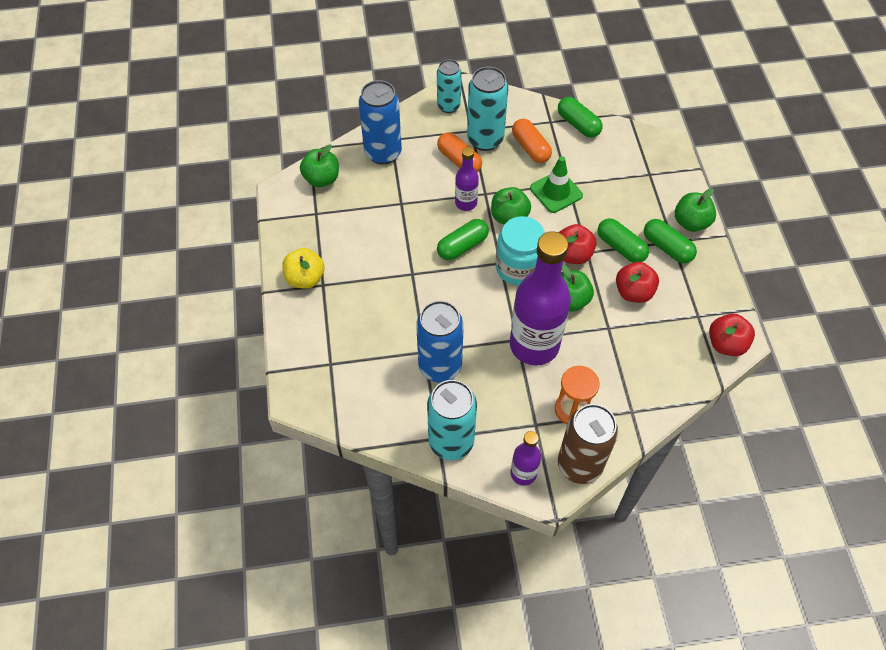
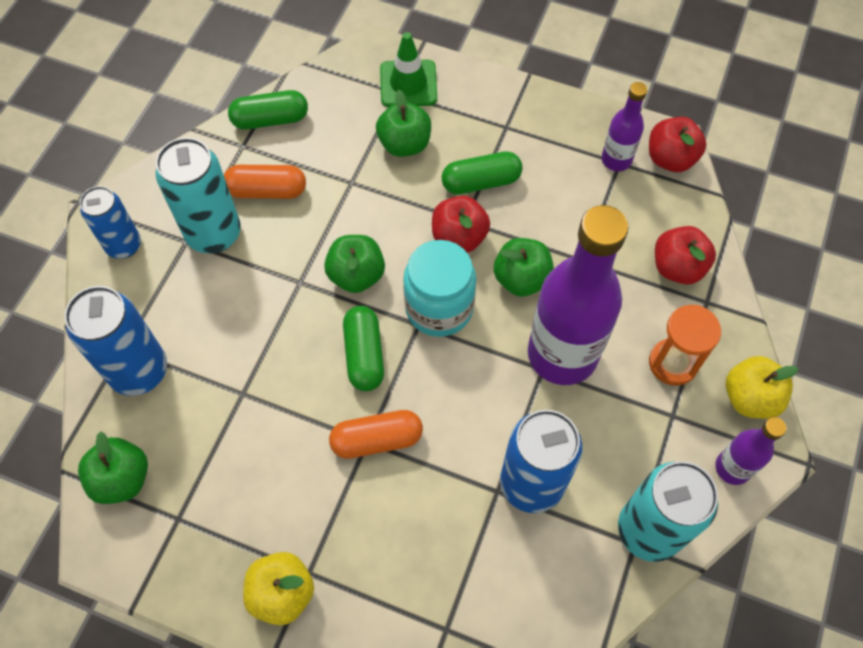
camera: 60 degrees left, 5 degrees up
(448, 106) = (124, 245): turquoise can -> blue can
(459, 160) = (224, 283): orange capsule -> orange capsule (377, 440)
(466, 203) = (299, 313): purple bottle -> purple bottle (616, 160)
(556, 192) = (354, 202): green traffic cone -> green traffic cone (408, 84)
(579, 465) = (750, 398): brown can -> yellow apple
(633, 292) = (551, 206): red apple -> red apple (677, 267)
(667, 247) = (511, 137): green capsule -> none
(691, 222) = (492, 94): green apple -> green apple (404, 144)

